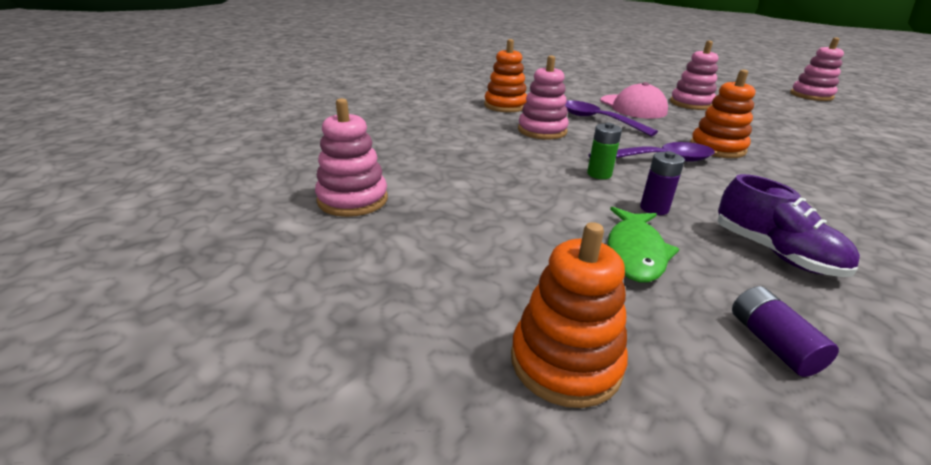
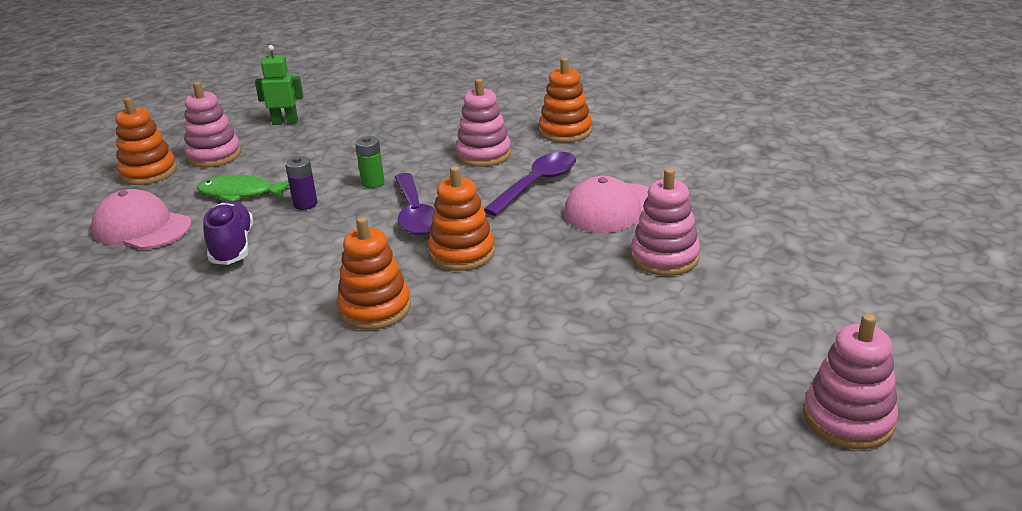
camera: 85 degrees right, 0 degrees up
(353, 200) = (318, 103): pink stacking toy -> pink stacking toy (214, 155)
(406, 223) = (285, 122): none -> green robot
(772, 343) = (142, 227): purple battery -> pink cap
(774, 252) = (232, 246): purple shoe -> purple shoe turned 120 degrees clockwise
(824, 180) = (375, 309): none -> orange stacking toy

